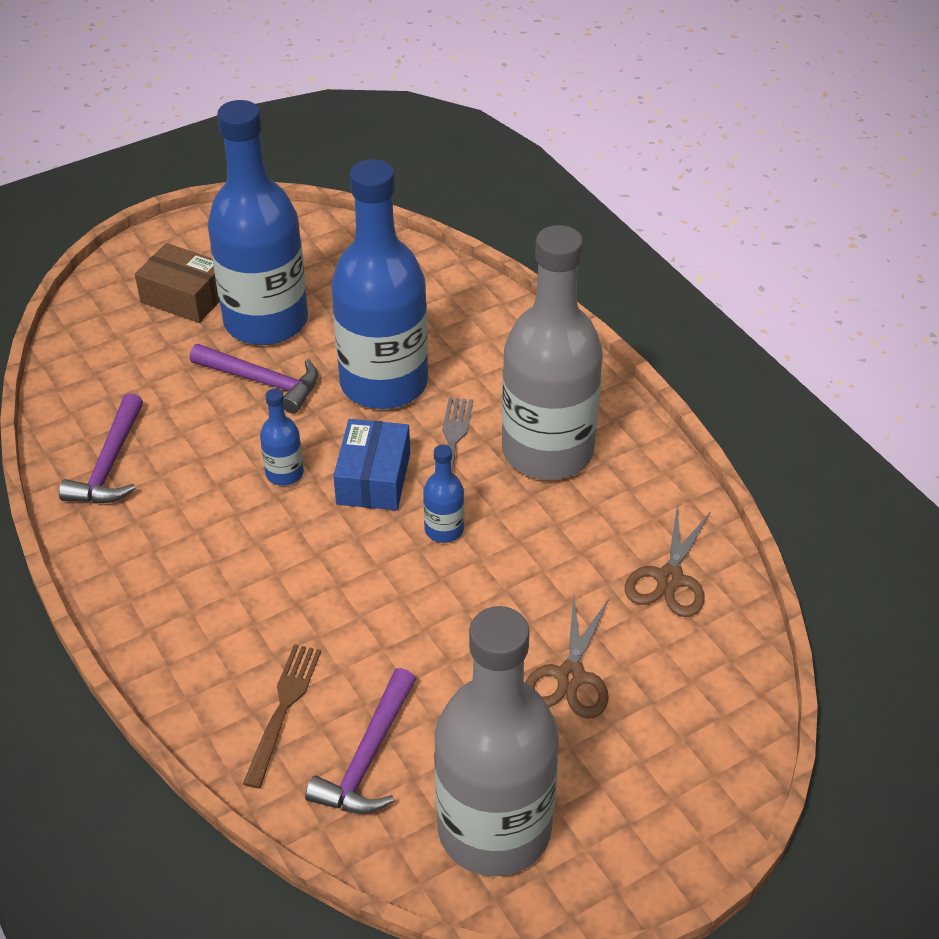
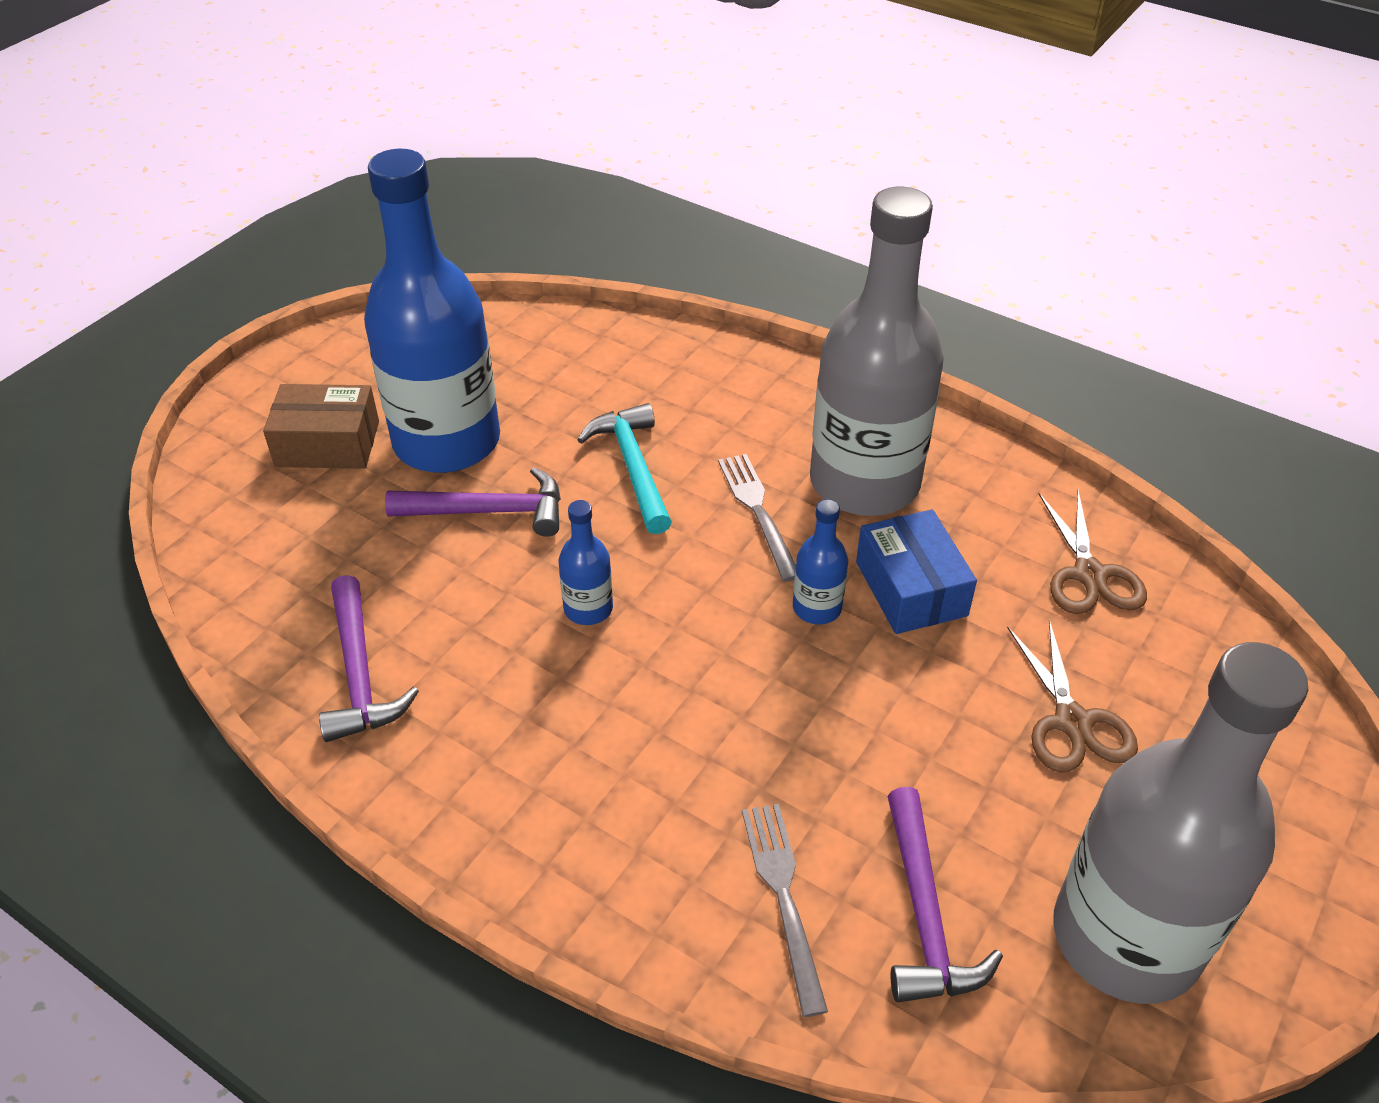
camera: 25 degrees left, 0 degrees up
(283, 708) = (782, 895): brown fork -> grey fork
(373, 478) = (696, 578): blue box -> blue box (911, 588)
(384, 383) = (633, 467): blue bottle -> turquoise hammer

